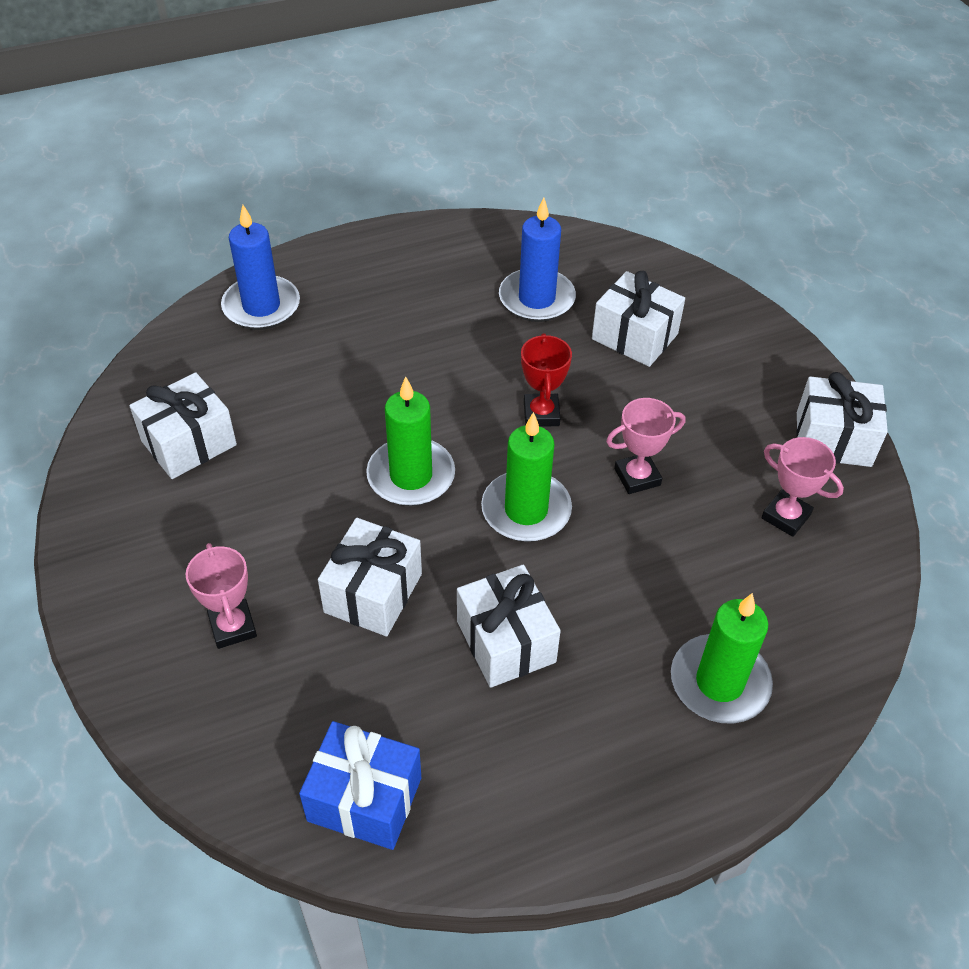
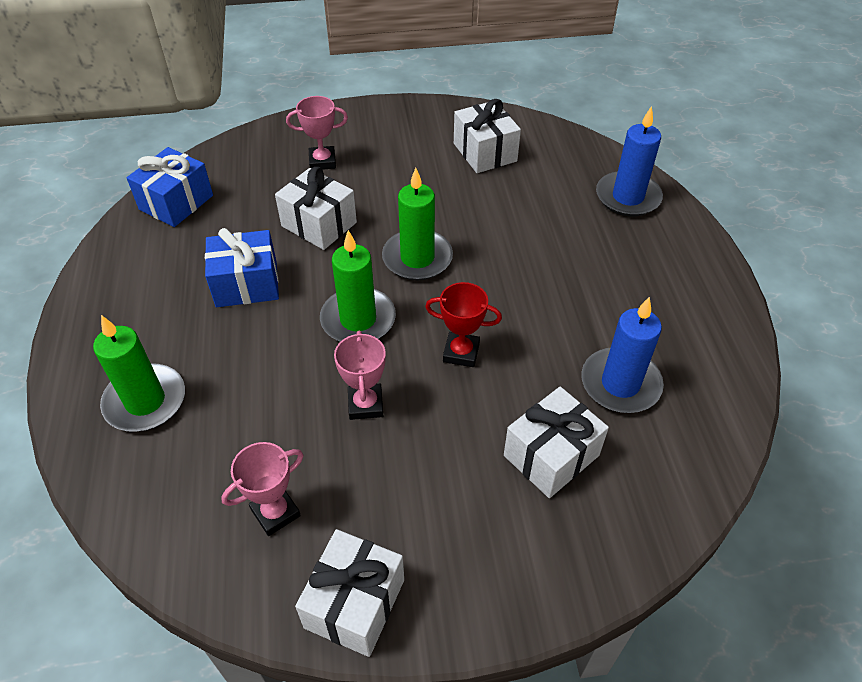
camera: 105 degrees right, 0 degrees up
(506, 641) = (246, 284): white gift -> blue gift

